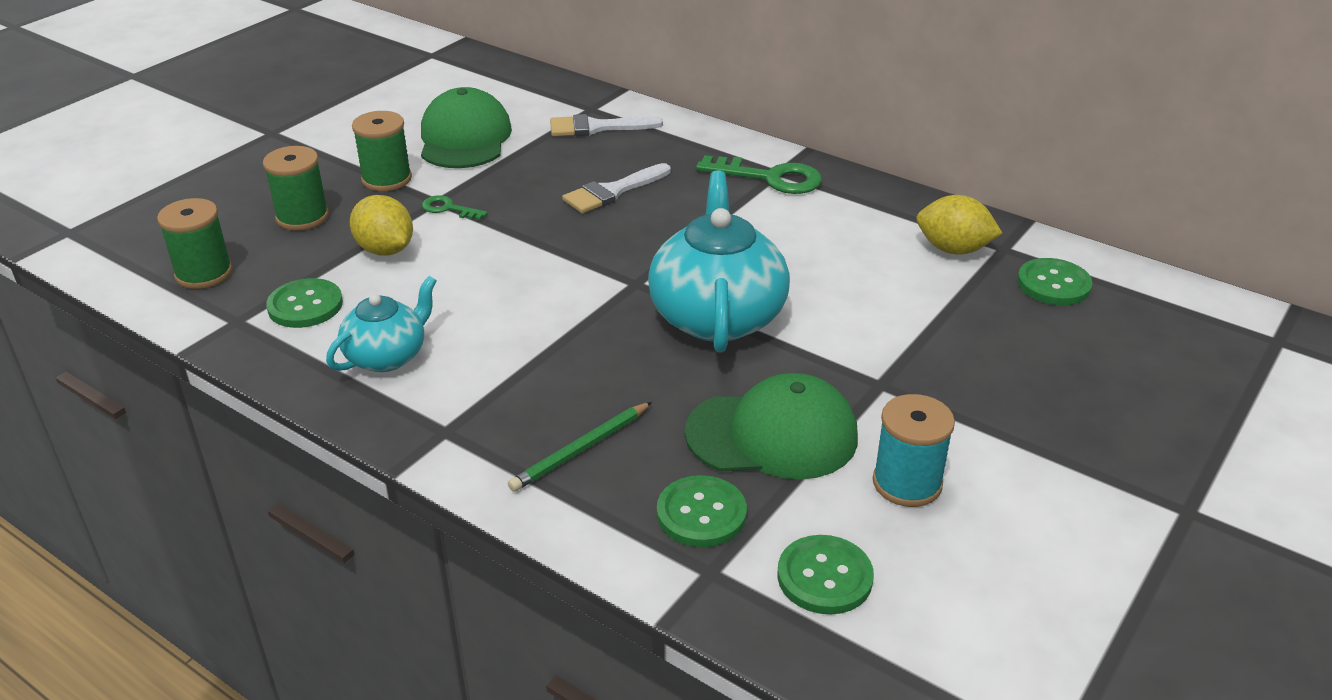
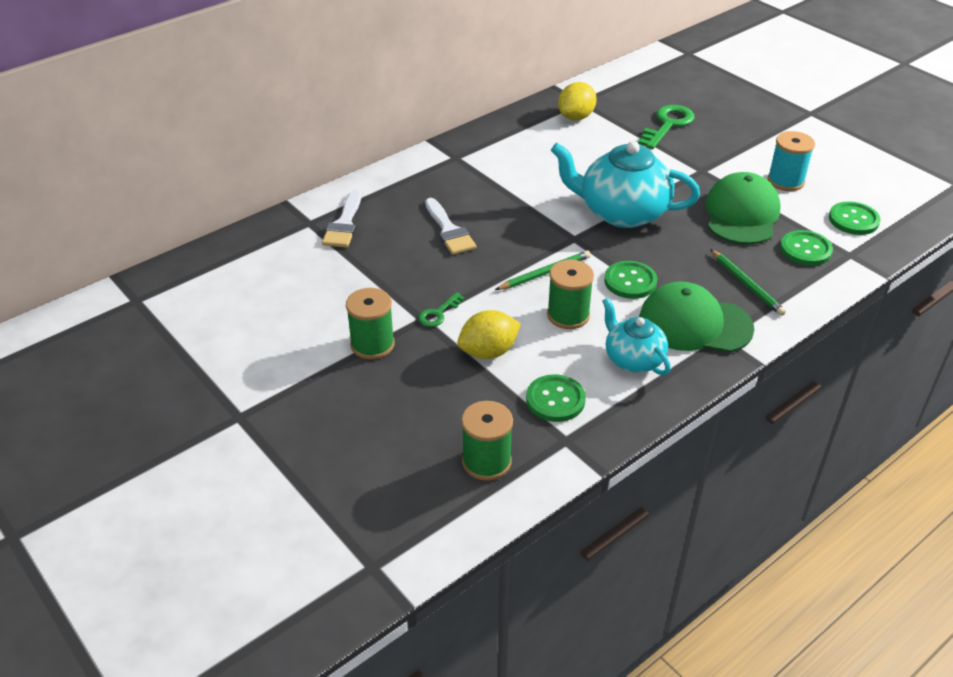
camera: 75 degrees left, 5 degrees up
(302, 217) = (415, 398): green spool -> green spool (568, 315)
(465, 138) = (322, 294): green cap -> green cap (694, 324)
(549, 269) = (544, 273): none -> green pencil
(770, 178) = (462, 162): green key -> green key (668, 125)
(1053, 284) = (622, 96): green button -> green button (630, 281)

